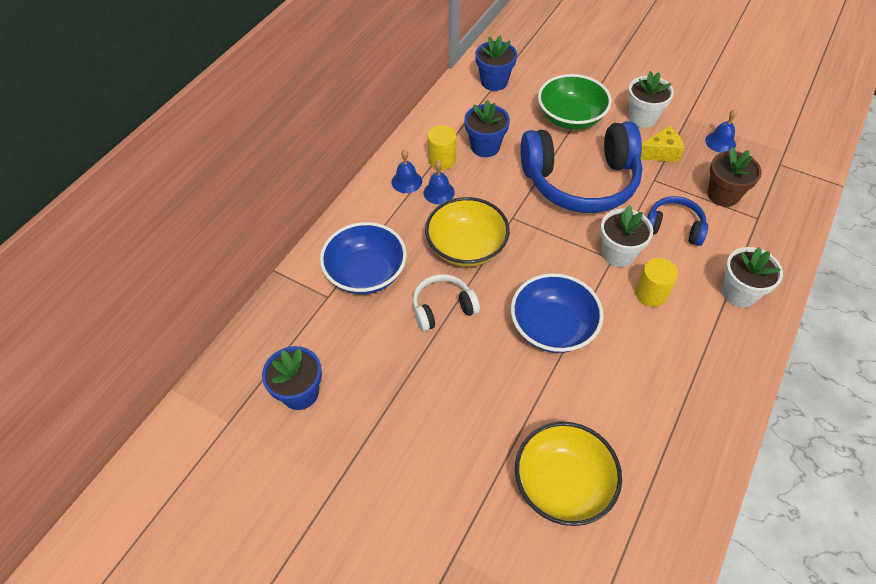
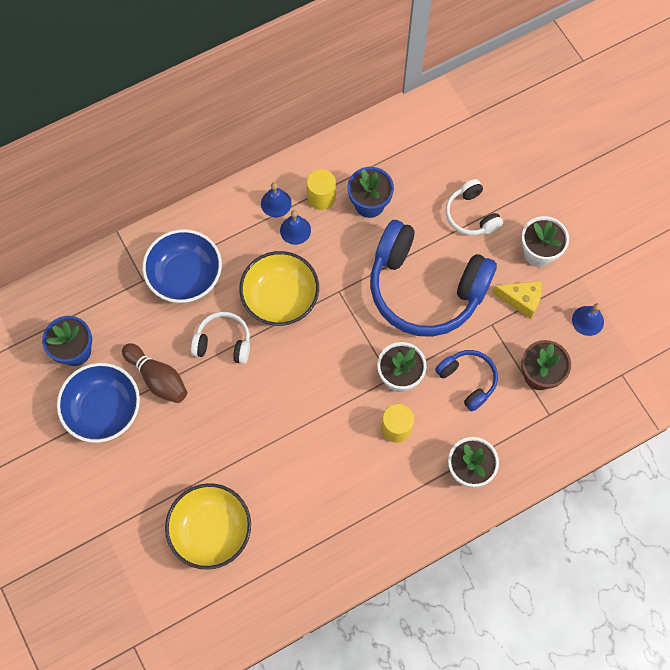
camera: 30 degrees right, 15 degrees up
(402, 372) = (158, 378): none -> brown bowling pin
(494, 82) = (432, 133): blue flower pot -> none
(552, 327) = (295, 409): blue bowl -> blue bowl (103, 409)
(570, 117) = (471, 215): green bowl -> white headphones

